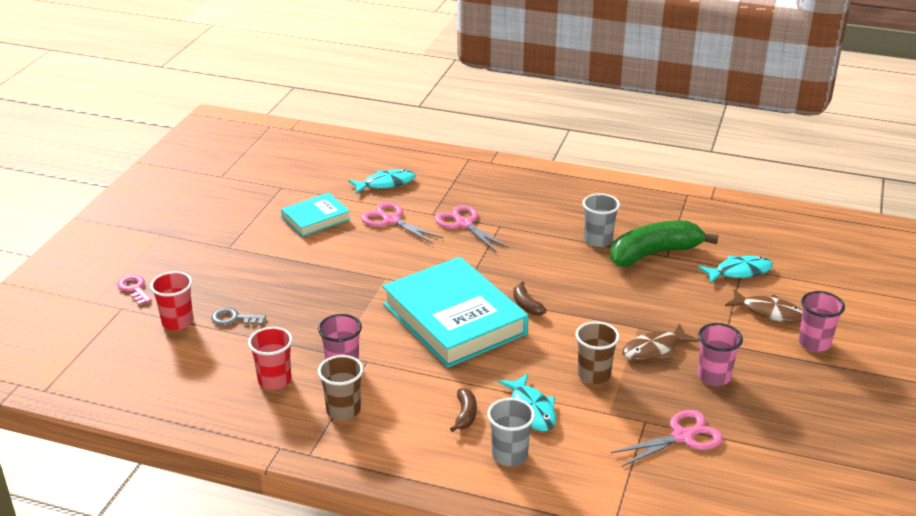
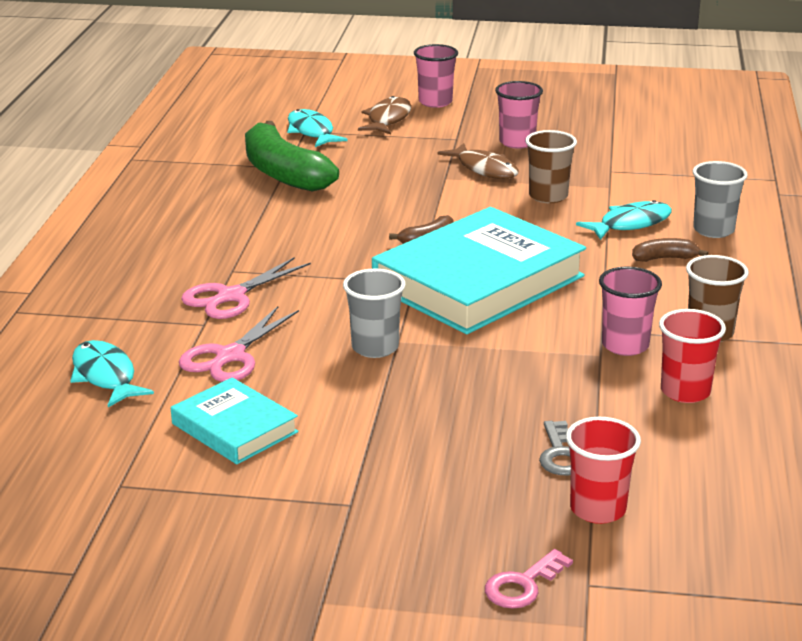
camera: 100 degrees left, 5 degrees down
(598, 240) = (258, 205): grey cup -> grey cup (375, 347)
(682, 436) = (622, 154): pink scissors -> none

